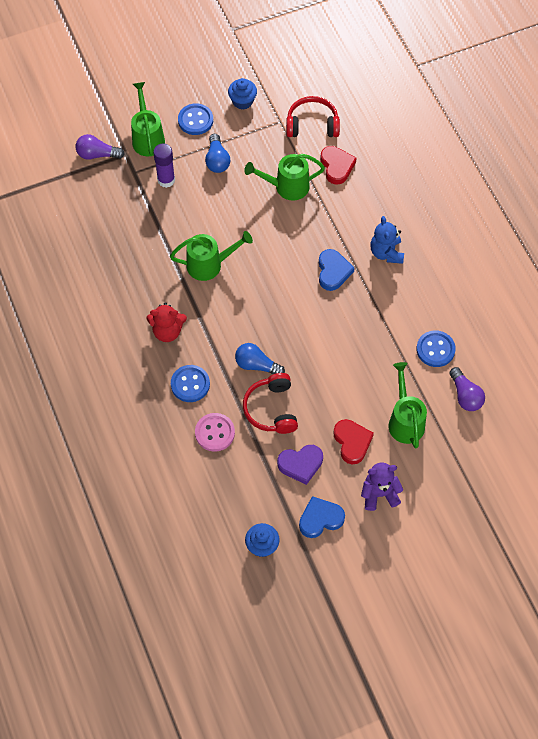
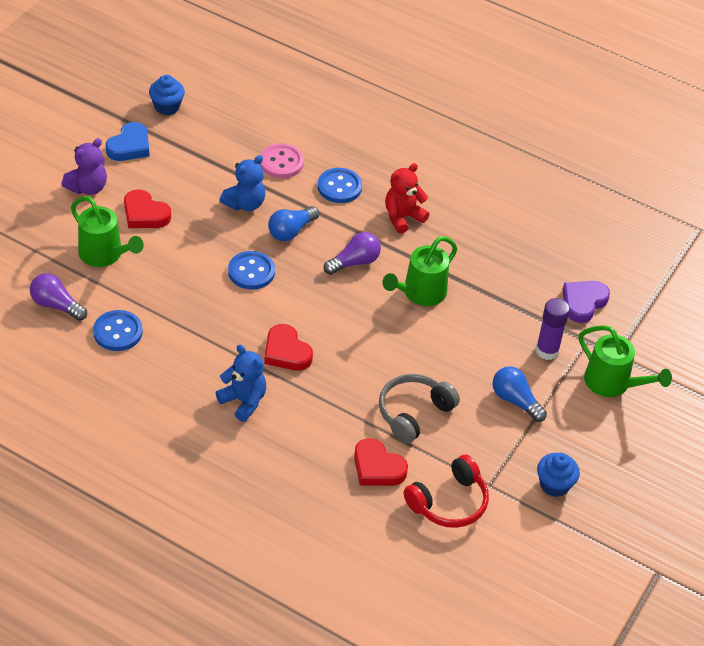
camera: 140 degrees right, 15 degrees down
(97, 154) = (643, 338): purple light bulb -> purple light bulb (354, 262)
(195, 120) = (583, 432): blue button -> blue button (251, 272)
(256, 365) = (291, 231): blue light bulb -> blue light bulb turned 150 degrees clockwise
(271, 409) = (245, 204): red headphones -> blue teddy bear
(286, 187) = (413, 413): green watering can -> grey headphones
(300, 464) = (180, 176): purple heart -> purple heart (583, 303)
(333, 272) = (286, 352): blue heart -> red heart

